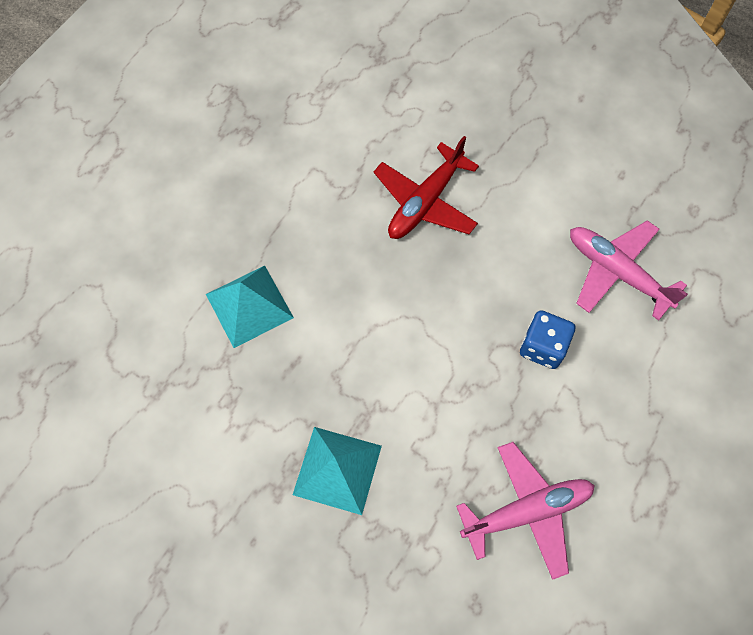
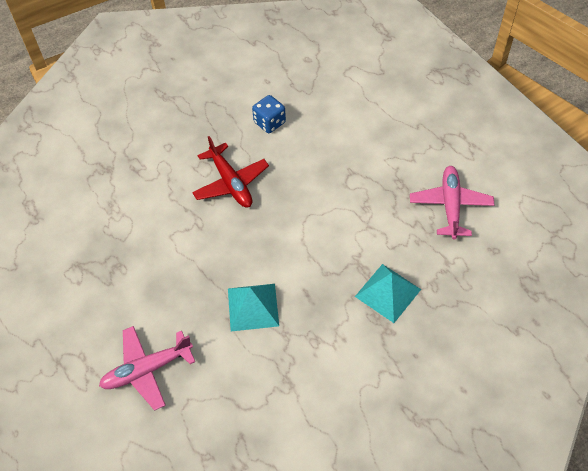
camera: 65 degrees left, 10 degrees down
(542, 347) = (356, 160): blue dice -> blue dice (269, 122)
(616, 272) = (327, 108): pink plane -> pink plane (146, 370)

